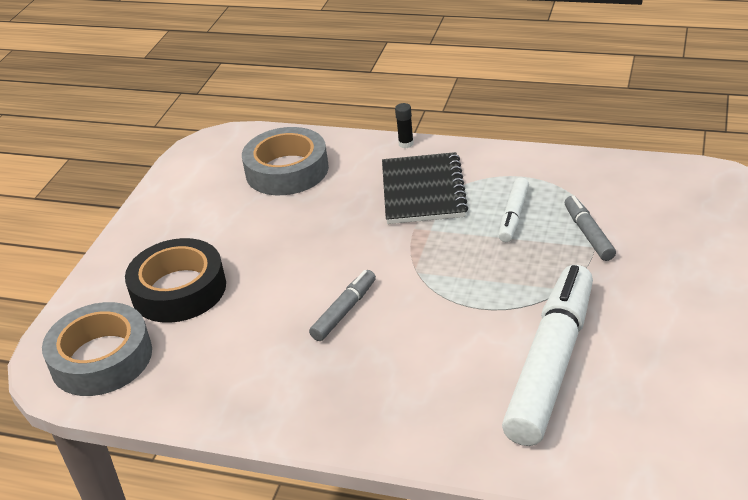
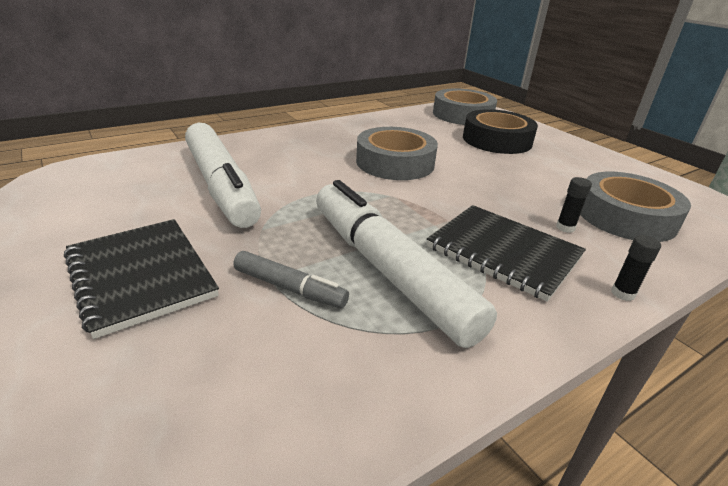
camera: 125 degrees right, 5 degrees down
(344, 311) = (395, 163): grey marker -> grey tape
(347, 184) = (565, 228): none -> black glue stick
(513, 216) = (388, 270): white marker -> white marker, size x2.12
(679, 289) = (141, 275): none -> black notebook

